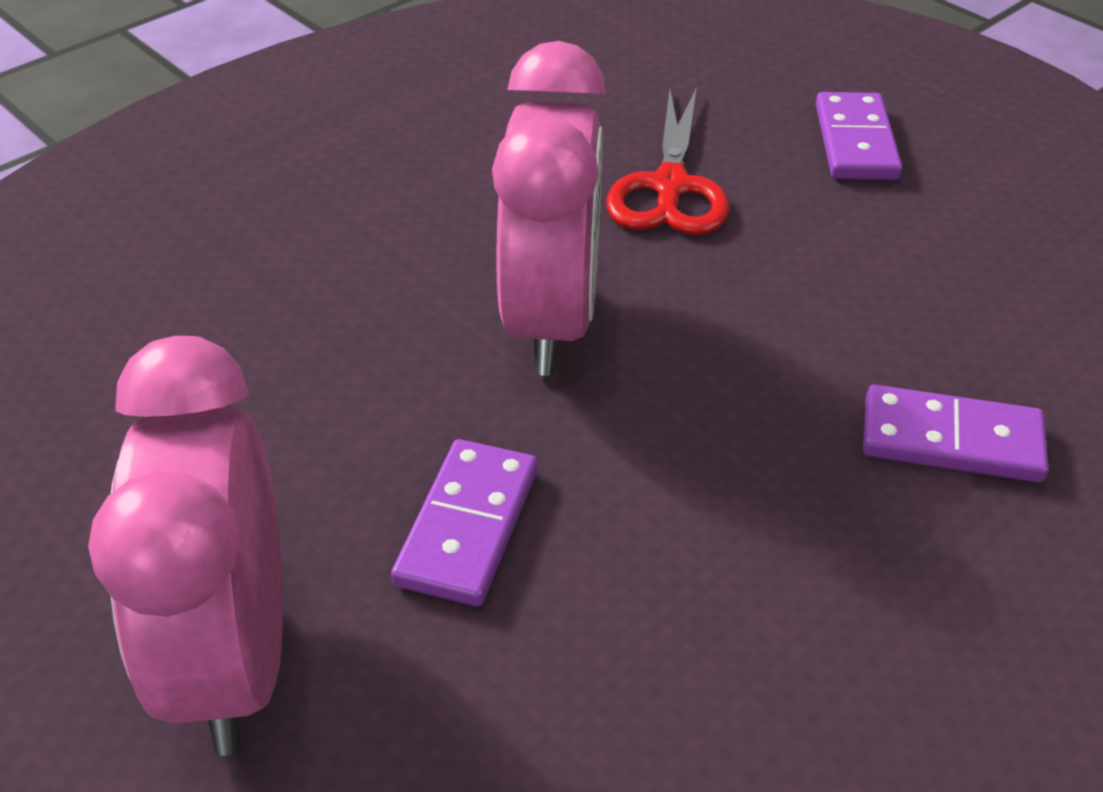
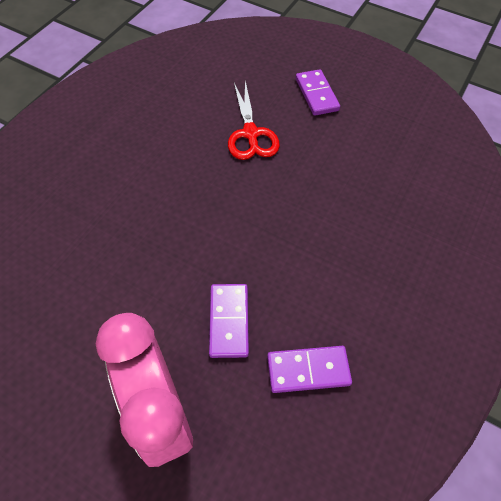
camera: 20 degrees left, 15 degrees up
(551, 320) = (226, 213): pink clock -> none
(951, 439) = (394, 231): purple domino -> purple domino (308, 370)

